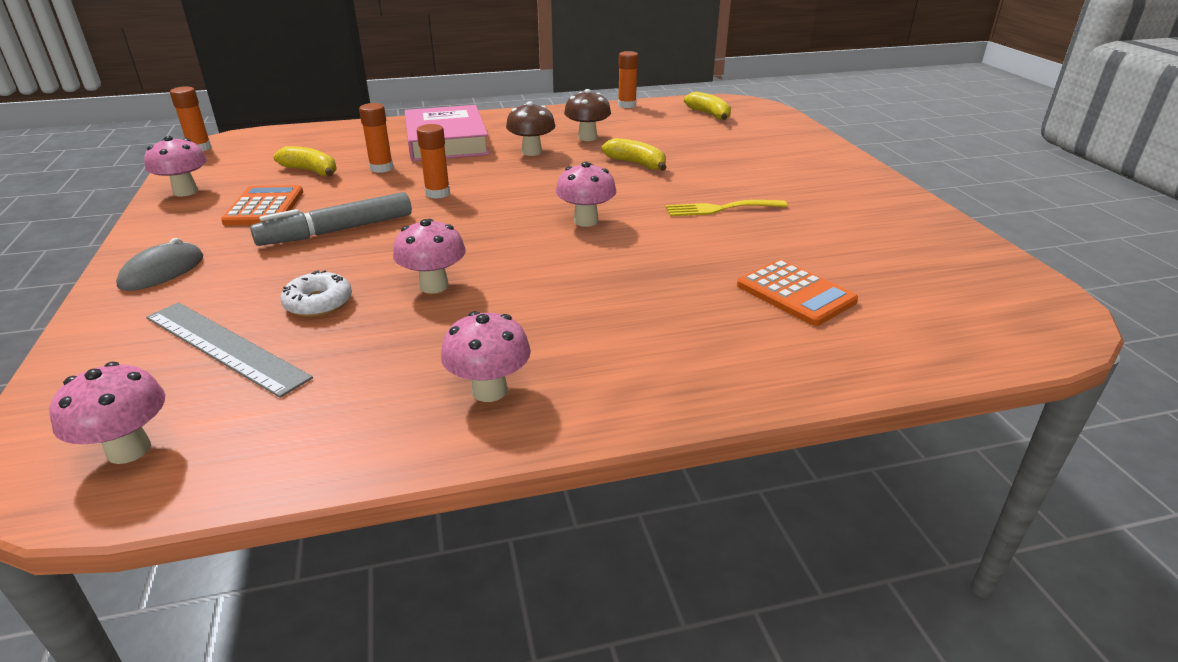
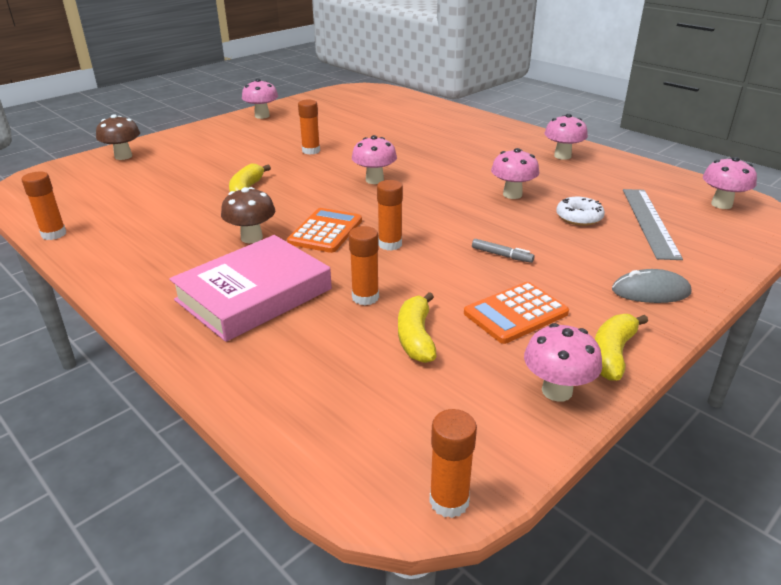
camera: 120 degrees left, 0 degrees up
(337, 231) = (502, 255): grey marker -> grey marker, size x0.46
(587, 138) = (189, 225): brown mushroom -> brown mushroom (123, 156)
(709, 114) = (79, 190): yellow banana -> yellow banana (612, 354)
(720, 209) = (311, 151): yellow fork -> orange glue stick
(795, 293) = (398, 123): orange calculator -> orange calculator (326, 231)
(897, 207) = (262, 116): none -> pink mushroom

